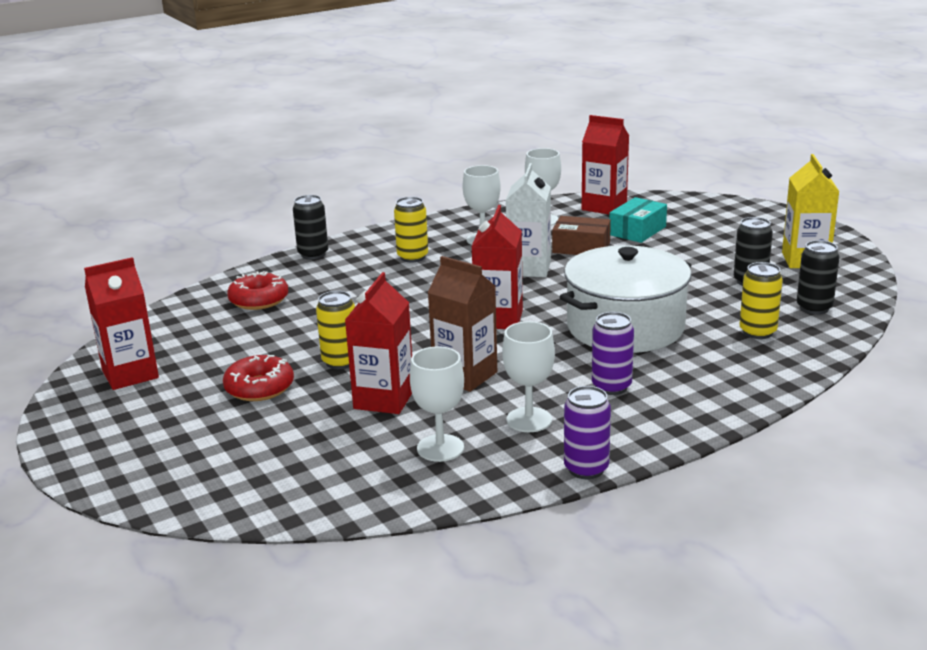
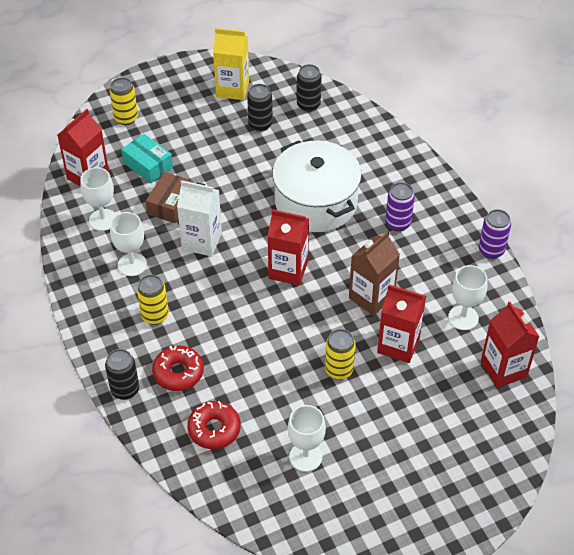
camera: 85 degrees left, 25 degrees up
(130, 374) = (336, 514): red carton -> red carton (503, 369)
(259, 388) = (371, 421): red donut -> red donut (178, 373)
(529, 420) = (434, 270): white goblet -> white goblet (305, 457)
(757, 332) = (337, 139): yellow can -> yellow can (126, 118)

